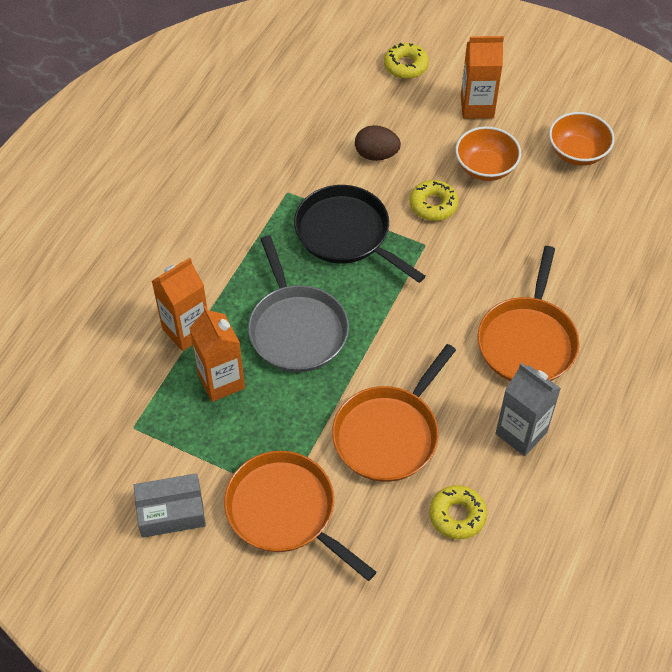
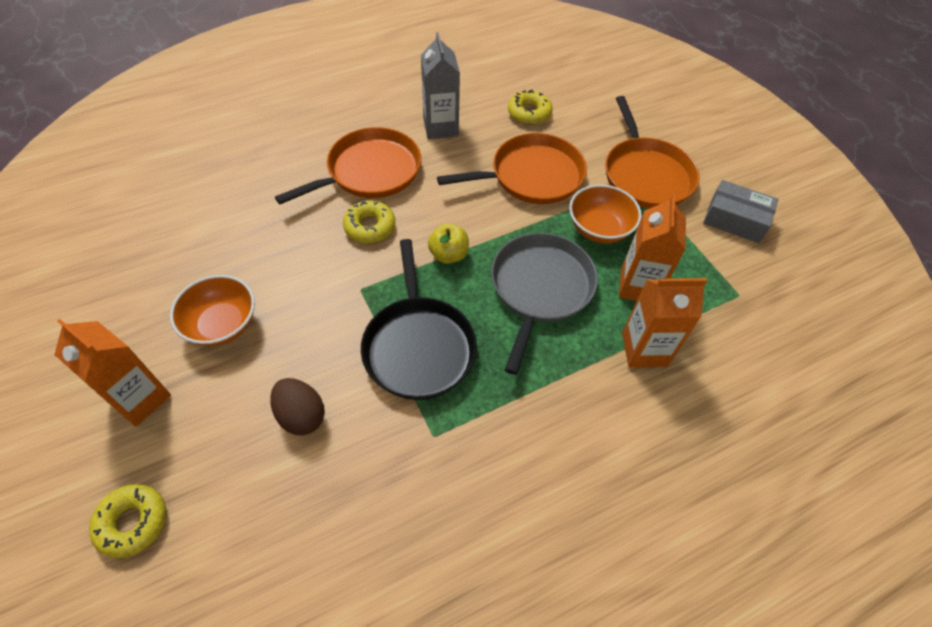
camera: 145 degrees left, 0 degrees up
(389, 310) = (448, 255): none -> yellow apple
(433, 205) = (311, 320): yellow donut -> yellow donut (370, 227)
(577, 152) = (130, 282): orange bowl -> orange bowl (599, 229)

